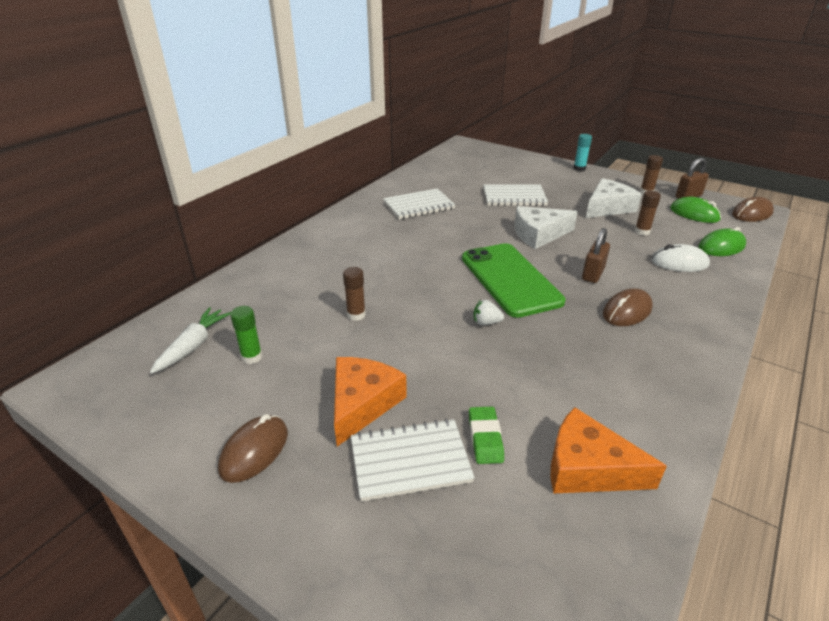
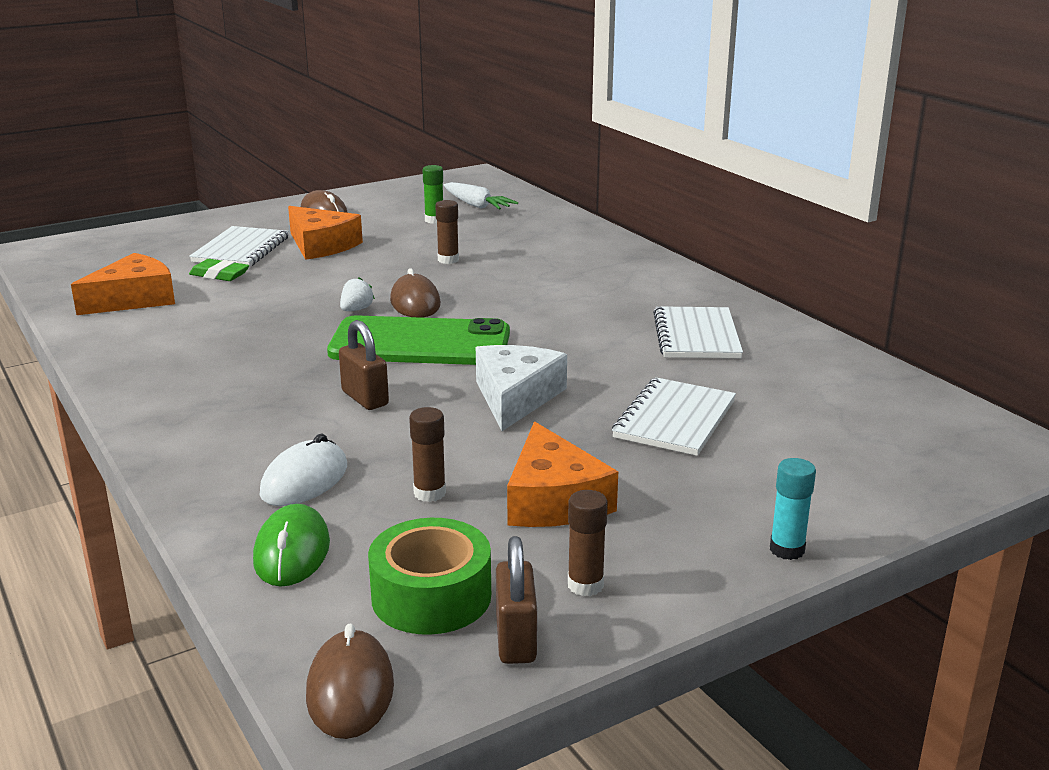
camera: 115 degrees right, 10 degrees down
(608, 207) = (553, 500): white cheese -> orange cheese
(627, 311) = (265, 389): brown mouse -> brown mouse (415, 303)
(694, 214) = (431, 596): green mouse -> green tape

